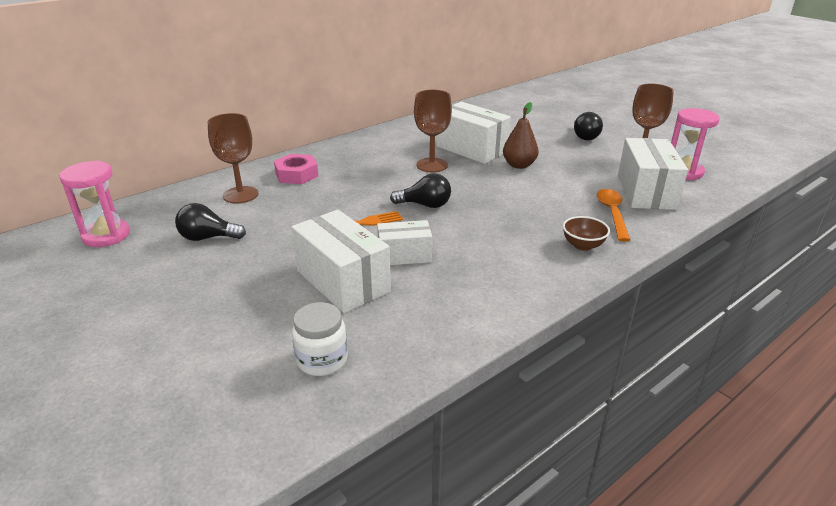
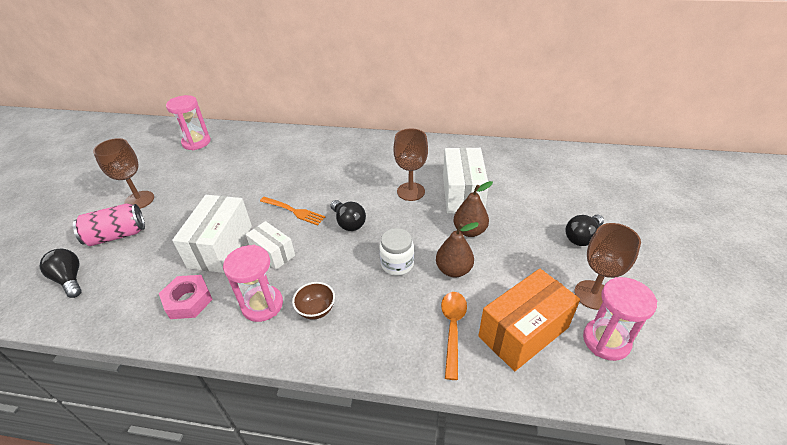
camera: 50 degrees right, 10 degrees up
(188, 349) = (117, 235): none -> pink can
(208, 238) = (223, 171): black light bulb -> black light bulb (70, 279)
(240, 195) = (280, 150): brown goblet -> brown goblet (139, 200)
(296, 174) = (327, 151): pink nut -> pink nut (188, 301)
(322, 360) = (135, 288): white jar -> white jar (397, 264)
(470, 285) = (262, 305): none -> pink hourglass
(552, 188) = (453, 270): none -> brown pear
(583, 245) = (377, 336): brown bowl -> brown bowl (316, 310)
(612, 213) = (453, 328): orange spoon -> orange spoon turned 45 degrees counterclockwise
(646, 192) = (523, 332): white box -> orange box

